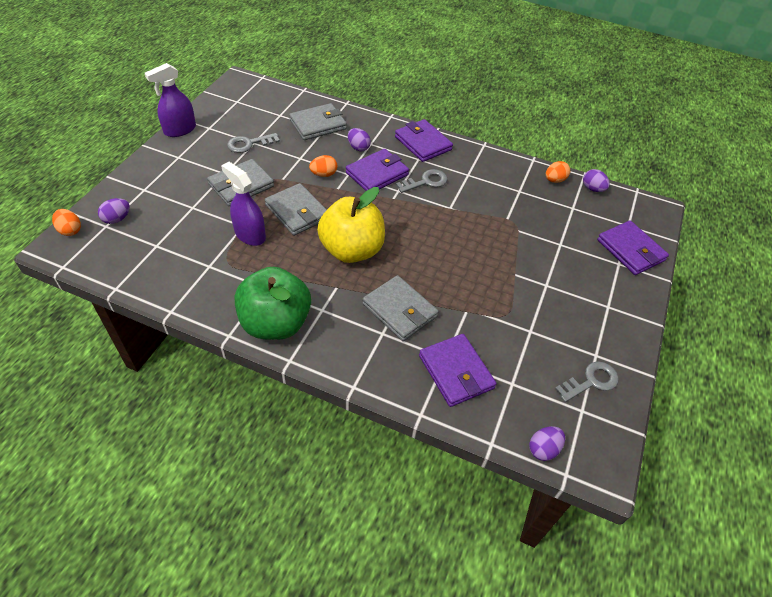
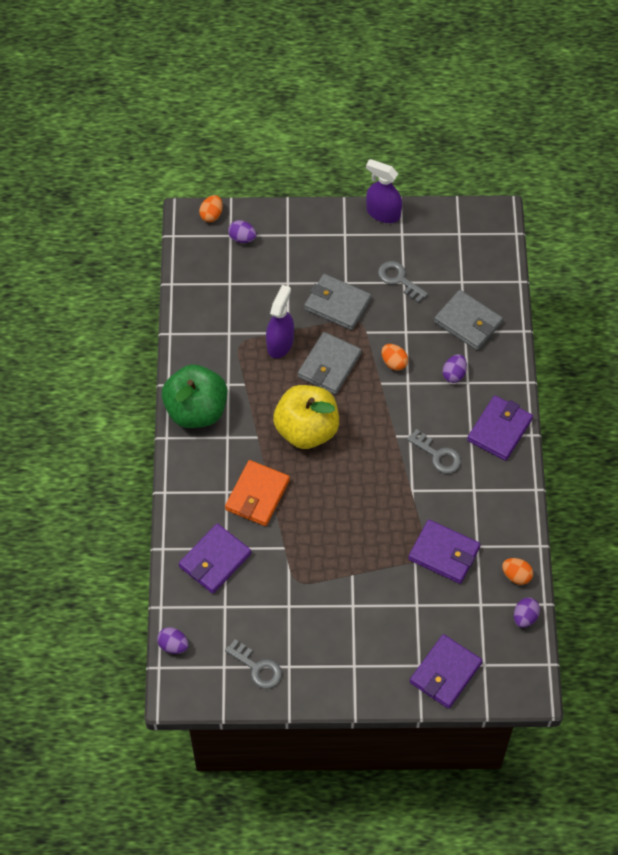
camera: 70 degrees right, 10 degrees up
(377, 174) = (423, 407): purple wallet -> purple wallet (444, 553)
(400, 310) = (257, 495): grey wallet -> orange wallet

